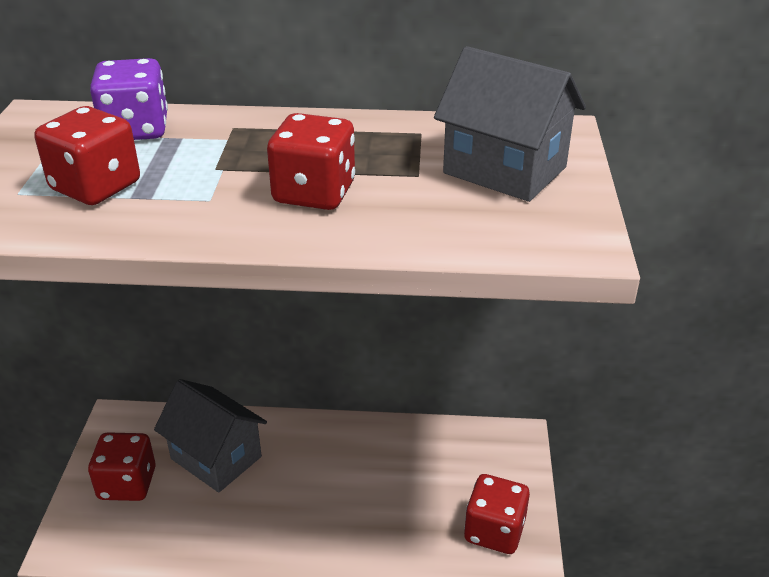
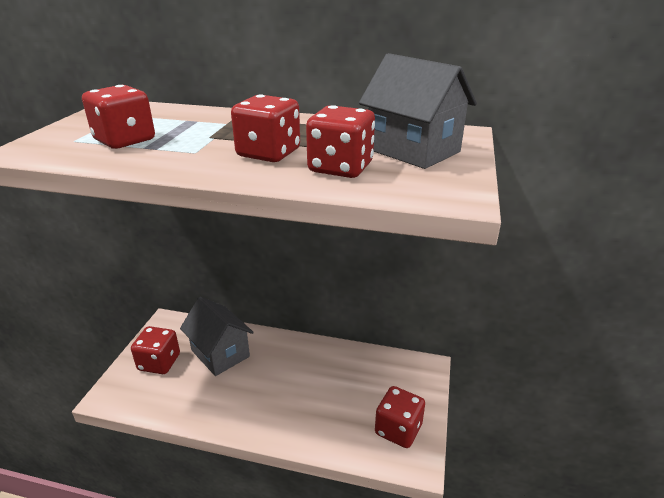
camera: 10 degrees right, 5 degrees down
(136, 129) = (170, 115): purple dice -> none
(421, 210) = (340, 168): none -> red dice

